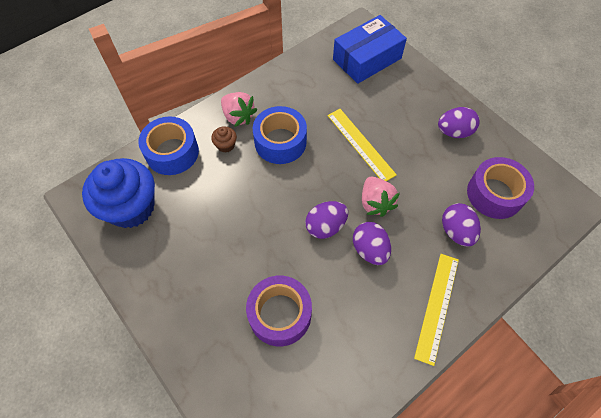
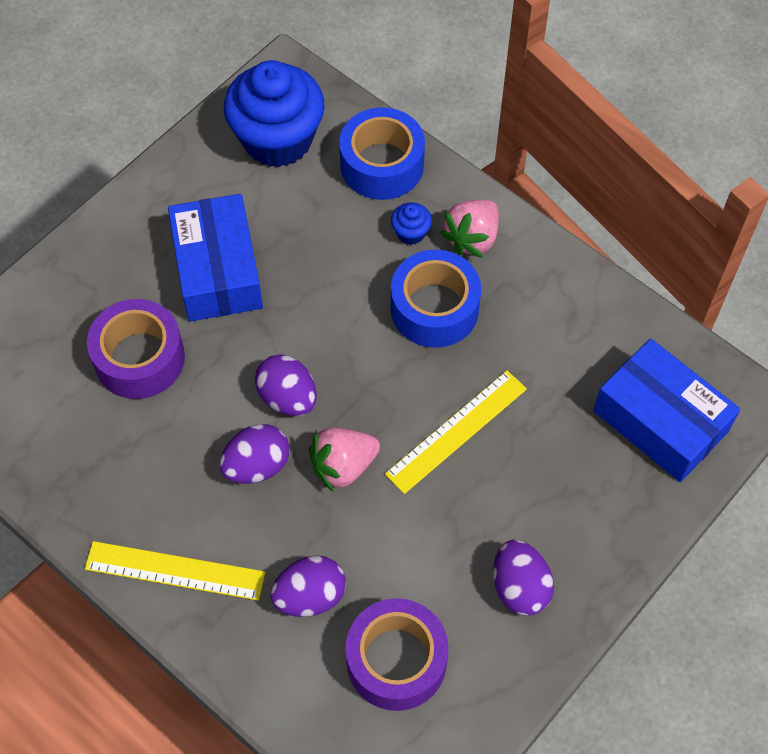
camera: 80 degrees right, 0 degrees up
(223, 256) = (218, 270): none -> blue box
(226, 145) = (411, 233): brown cupcake -> blue cupcake

